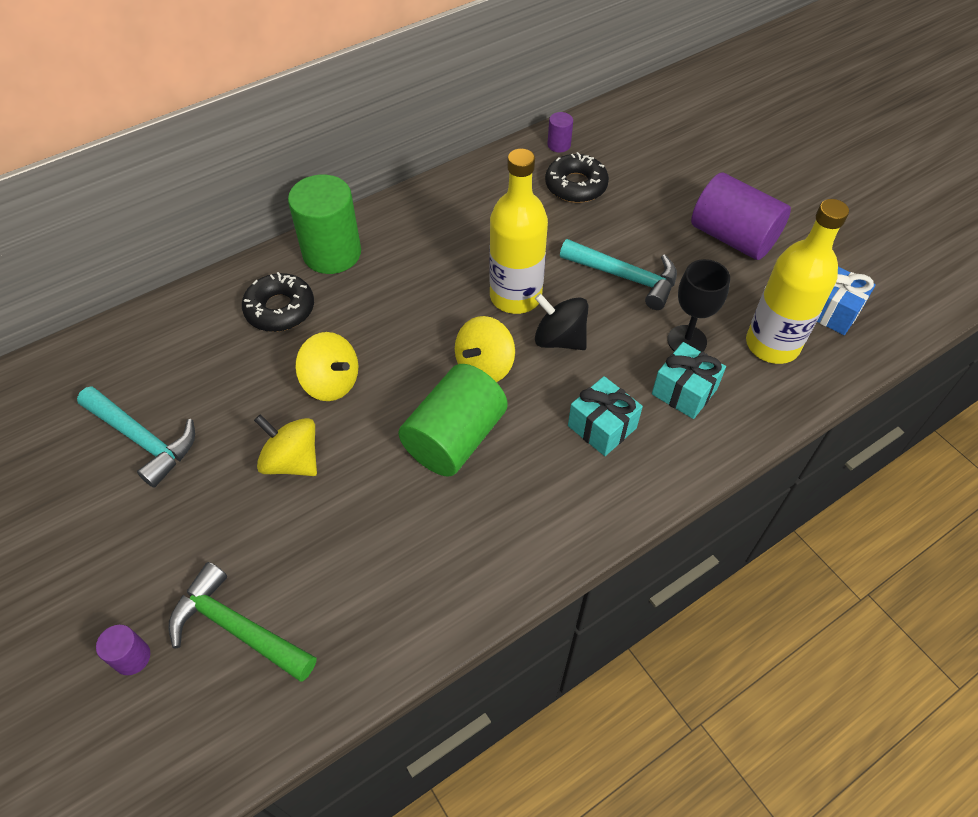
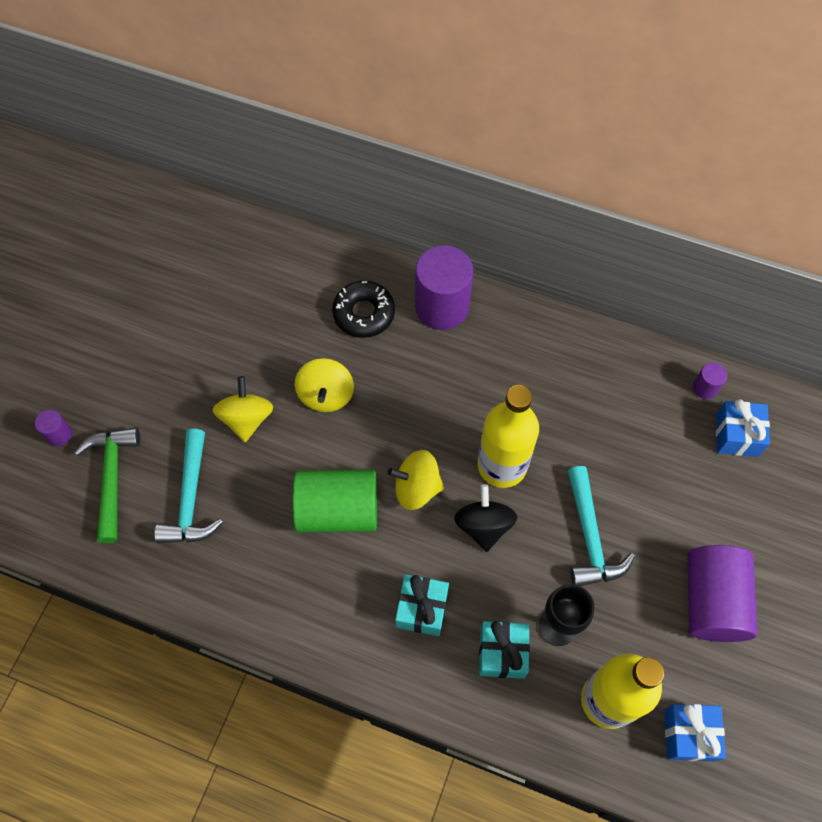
camera: 55 degrees right, 10 degrees up
(143, 439) = (201, 317): turquoise hammer -> turquoise hammer (190, 498)
(332, 253) = (442, 307): green cylinder -> purple cylinder
(576, 185) = (665, 433): black donut -> none
(612, 150) = (736, 435): none -> blue gift

